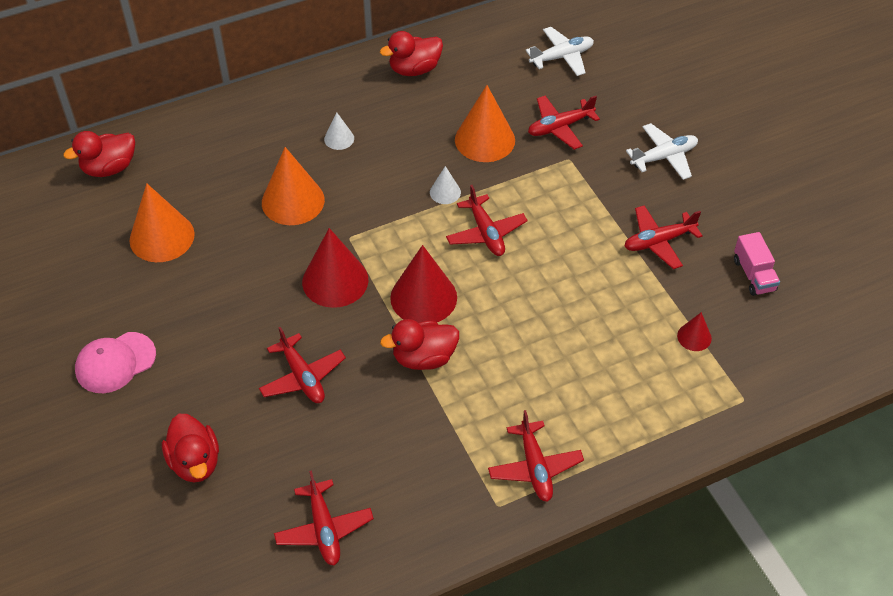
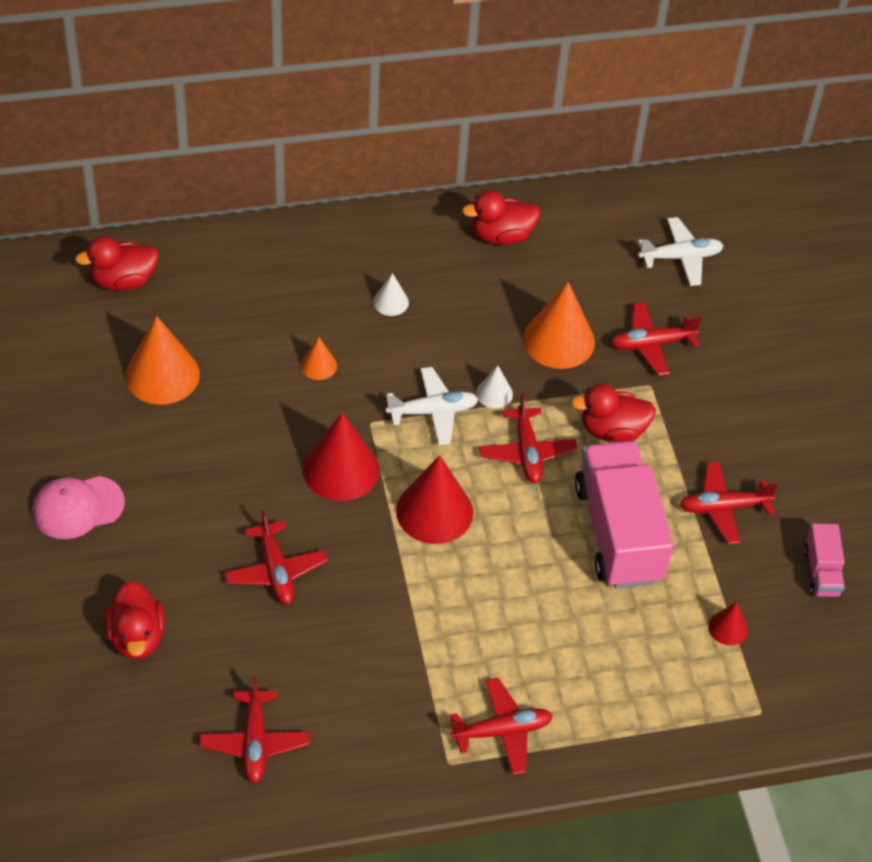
camera: 10 degrees right, 0 degrees up
(293, 201) = (318, 365): orange cone -> orange cone, size x0.50
(424, 358) = (415, 580): red duck -> red duck (612, 430)
(535, 467) = (502, 731): red plane -> red plane turned 105 degrees counterclockwise
(580, 281) = (618, 533): none -> pink truck
(664, 157) = (763, 408): white plane -> white plane (432, 411)

